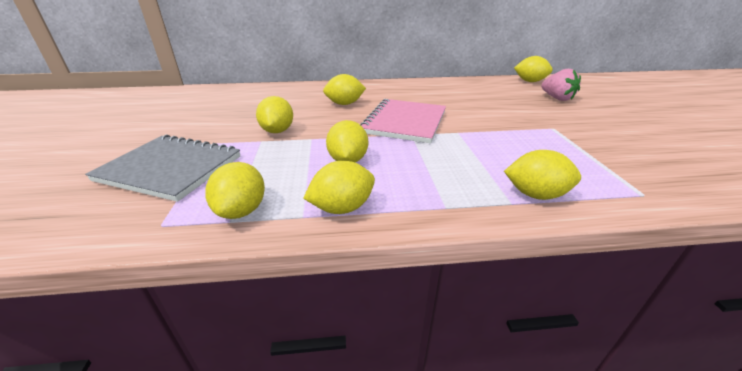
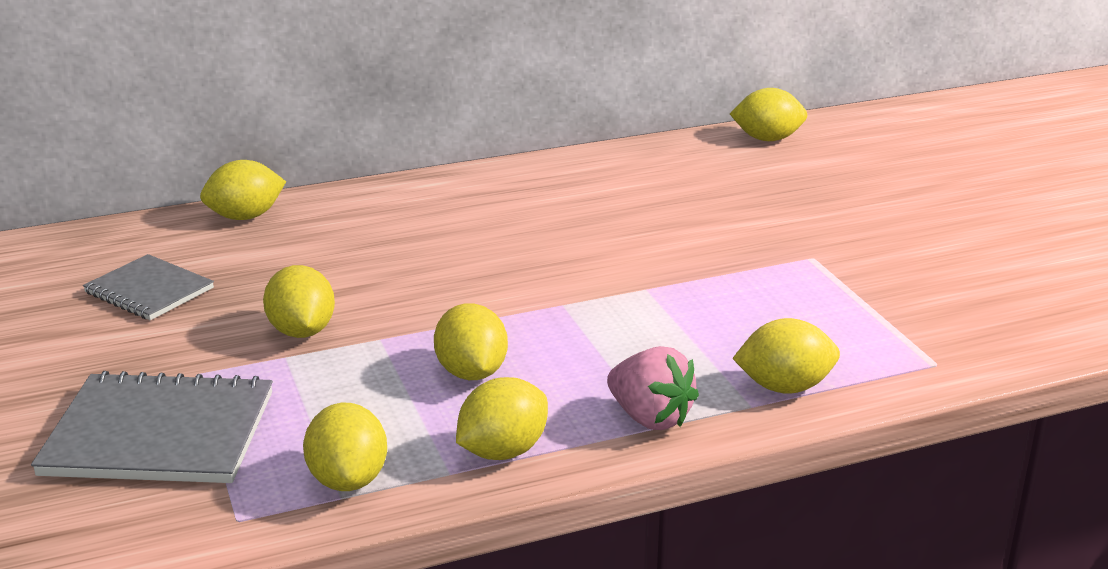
camera: 15 degrees left, 5 degrees down
(227, 108) = (149, 290): none -> grey notebook
(344, 104) = (399, 248): yellow lemon -> yellow lemon (245, 217)
(405, 122) = (541, 279): pink notebook -> none
(557, 98) = (820, 182): pink strawberry -> pink strawberry (650, 418)

